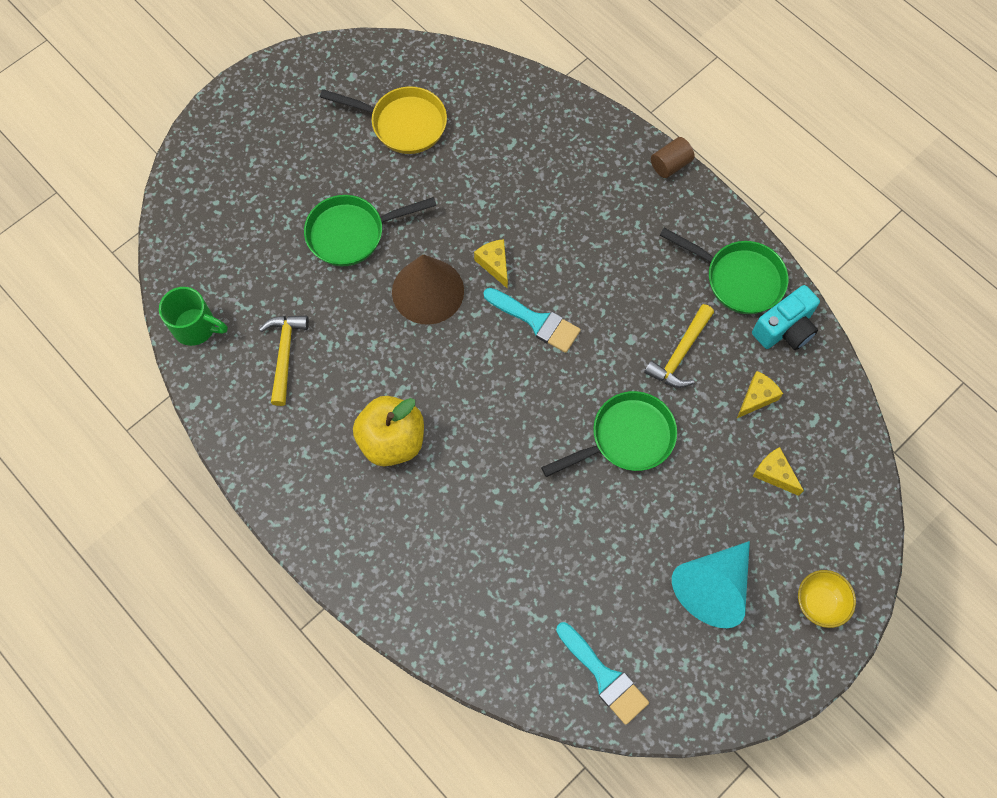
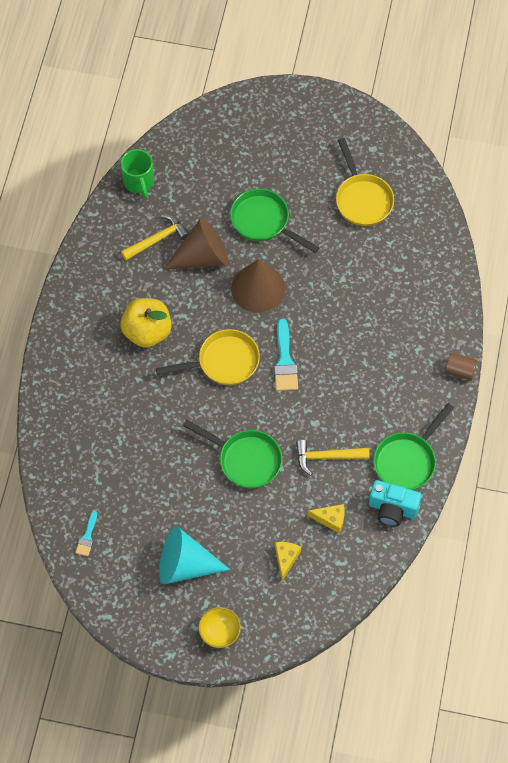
camera: 55 degrees right, 5 degrees down
(344, 322) = (202, 257): none -> brown cone
(490, 384) = (223, 362): none -> yellow pan
(494, 264) = (305, 313): yellow cheese -> none
(604, 676) = (87, 537): turquoise brush -> turquoise brush, size x0.58
(738, 278) = (407, 460): green pan -> green pan turned 45 degrees clockwise

